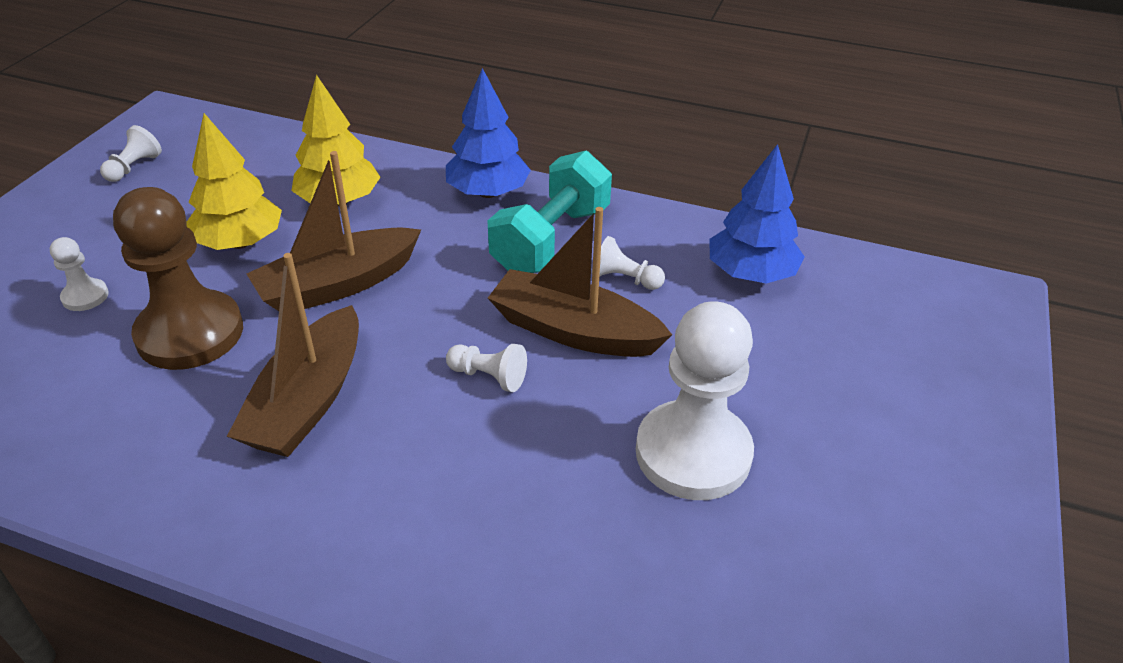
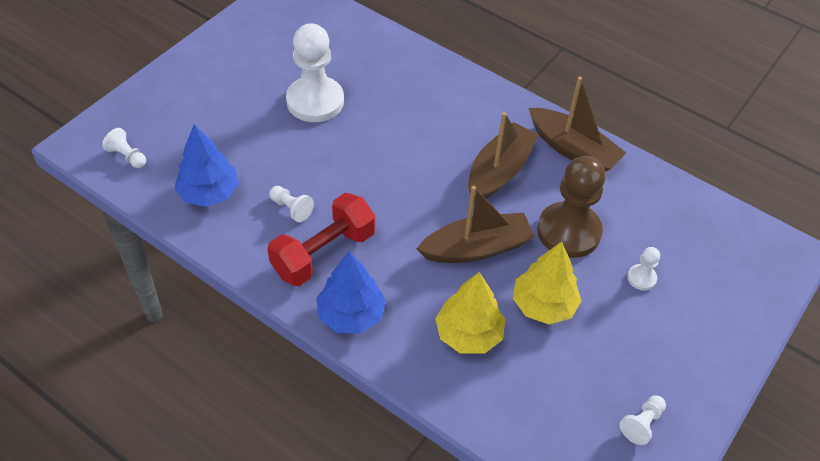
camera: 165 degrees left, 10 degrees up
(488, 376) = (400, 163): white pawn -> white pawn (127, 156)
(551, 240) = (323, 253): turquoise dumbbell -> red dumbbell
(574, 331) = (341, 179): brown boat -> brown boat (573, 149)

